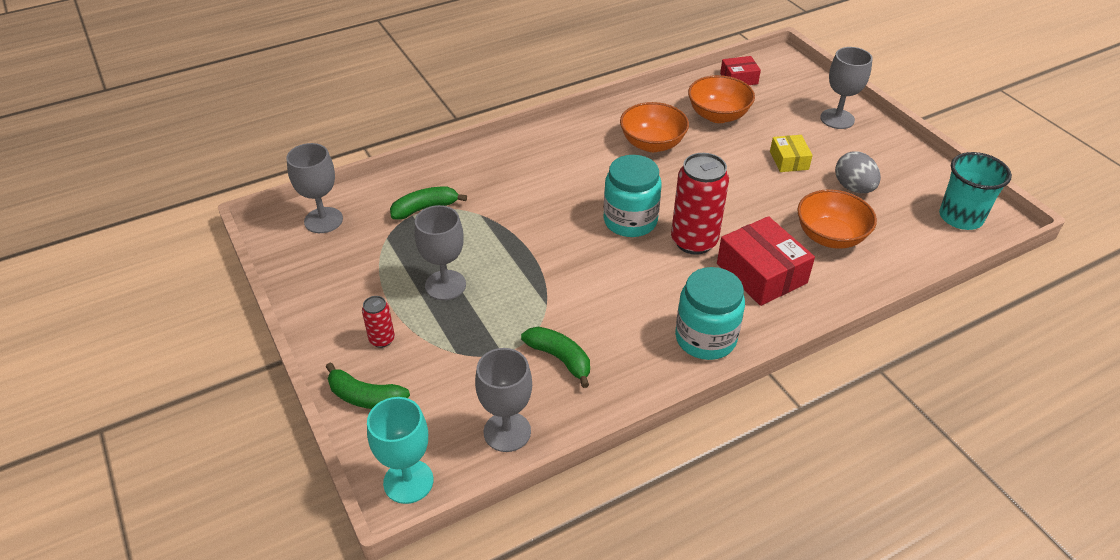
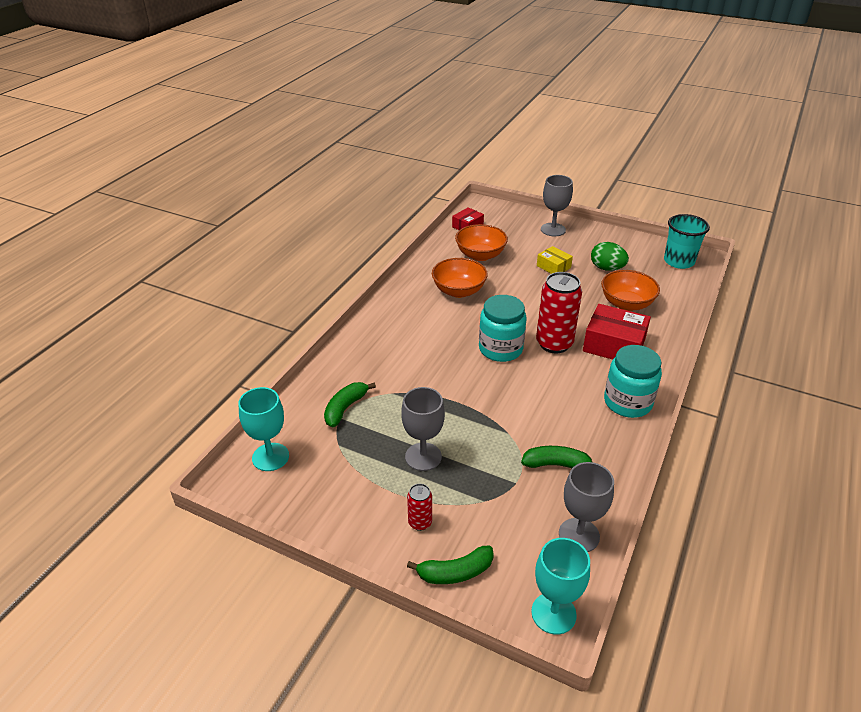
camera: 35 degrees left, 5 degrees down
(323, 220) = (270, 457): grey goblet -> turquoise goblet
(853, 188) = (607, 268): grey egg -> green egg

